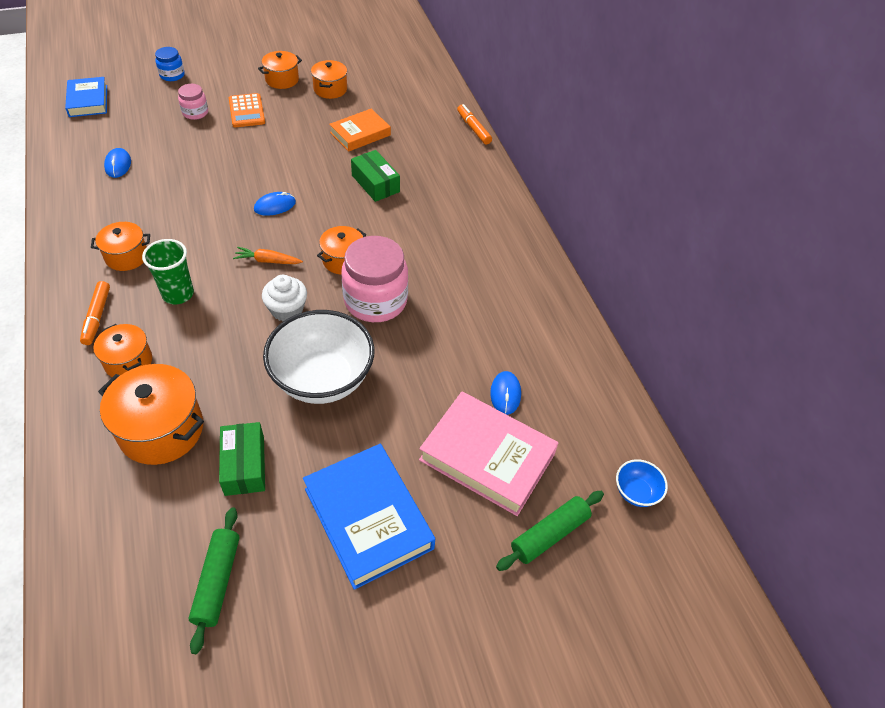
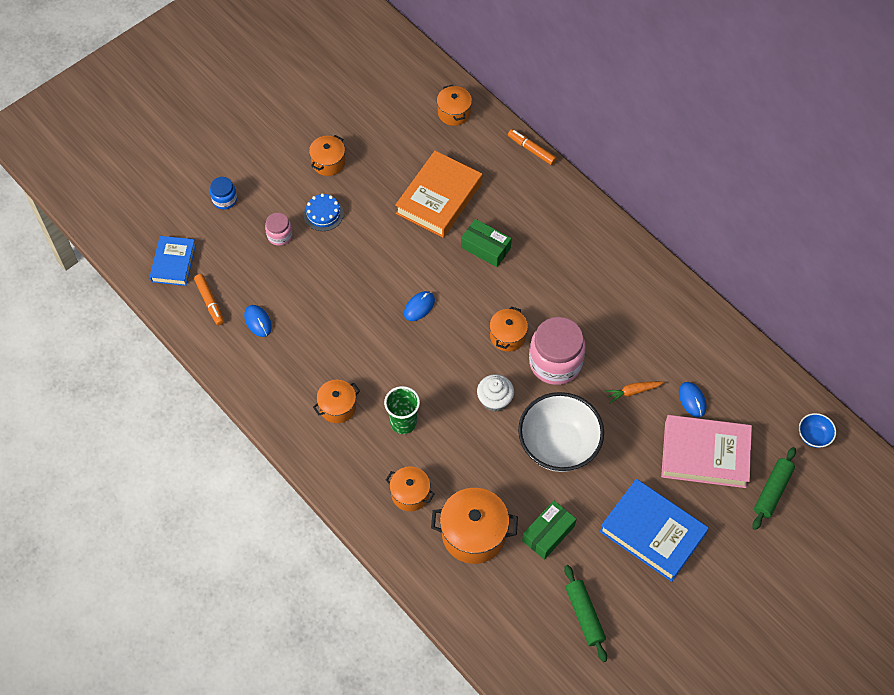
camera: 20 degrees left, 10 degrees up
(88, 101) = (173, 263): blue book -> blue book turned 45 degrees clockwise
(97, 317) = (357, 469): orange marker -> orange marker (210, 302)
(244, 465) = (548, 533): green box -> green box turned 75 degrees clockwise
(246, 111) = (323, 214): orange calculator -> blue cake
(268, 261) = (450, 362): orange carrot -> orange carrot (633, 392)
(330, 89) = (379, 156): orange pot -> orange pot (454, 113)
(360, 134) = (439, 198): orange book -> orange book, size x1.61

